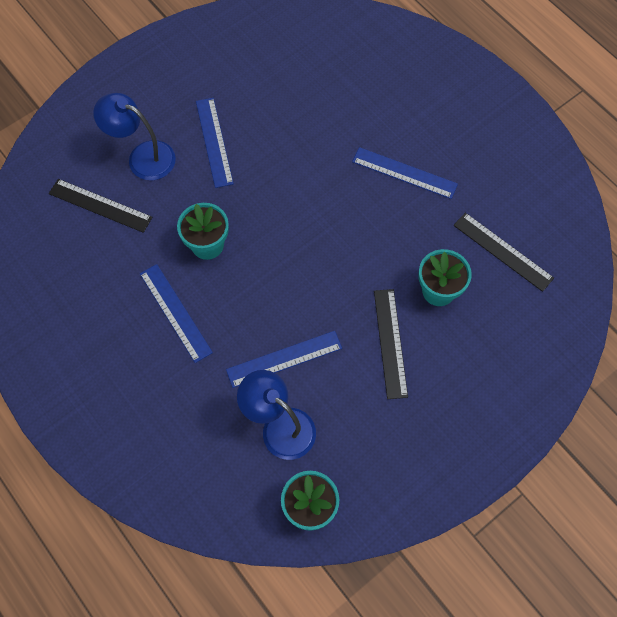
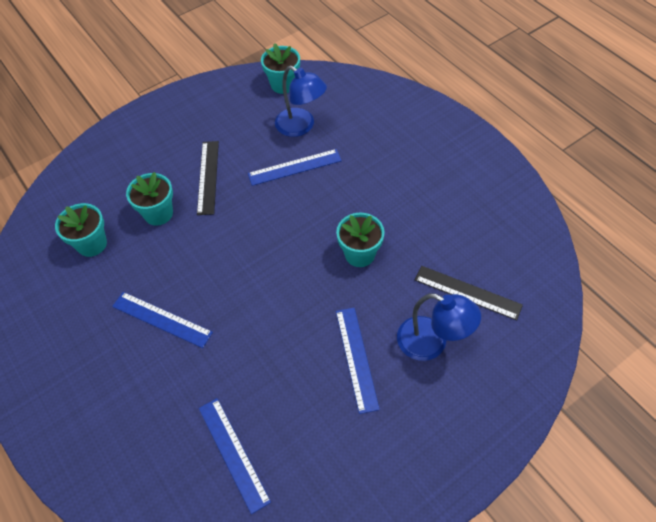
camera: 175 degrees left, 10 degrees down
(175, 312) = (385, 200): blue ruler -> blue ruler (233, 453)
(503, 251) = (92, 244): black ruler -> turquoise flower pot

